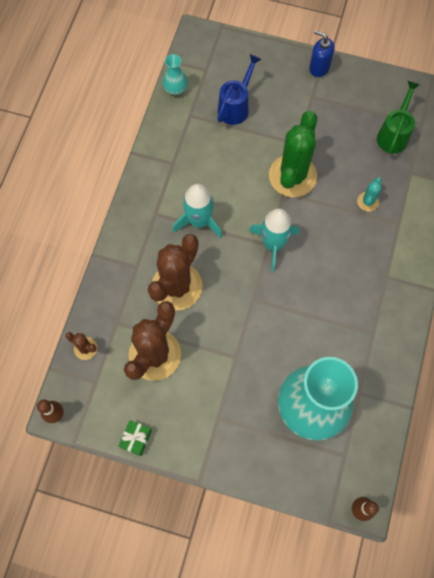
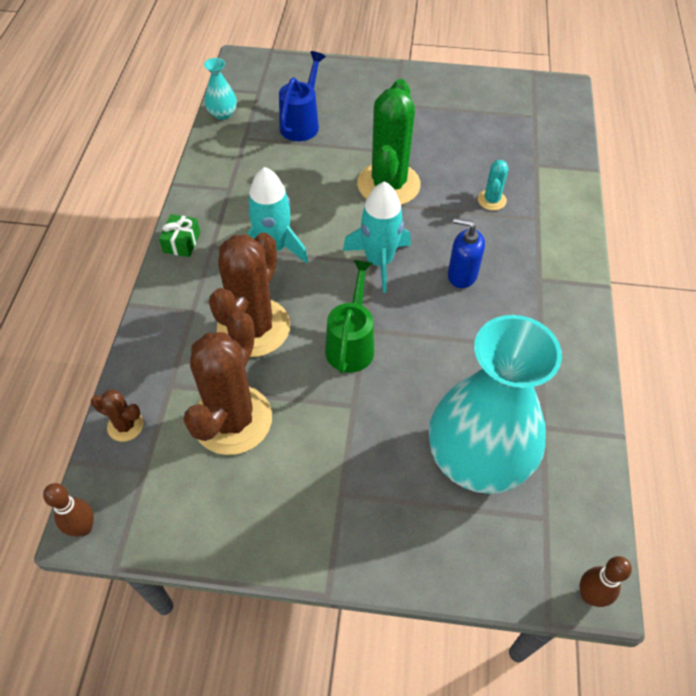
camera: 10 degrees left, 15 degrees down
(136, 439) = (216, 544): green gift -> green gift (182, 242)
(319, 68) = (396, 76): blue soap dispenser -> blue soap dispenser (462, 275)
(393, 135) = (504, 130): green watering can -> green watering can (351, 344)

